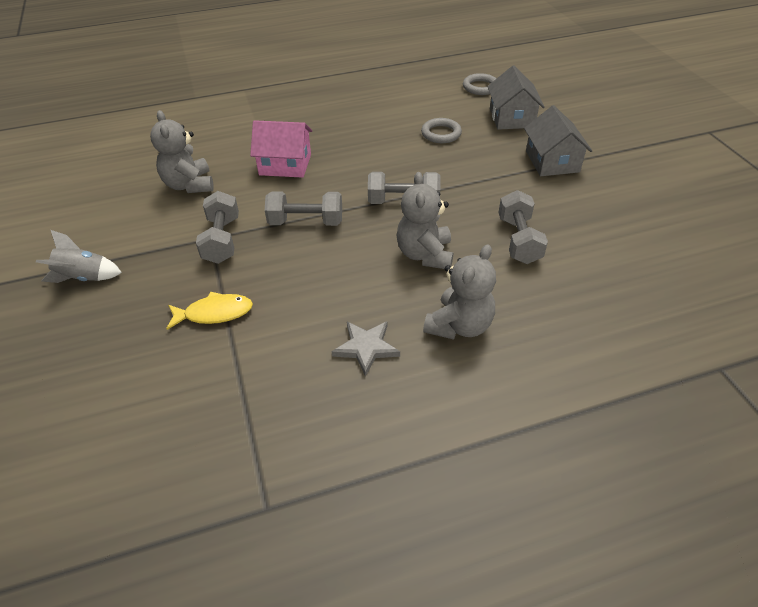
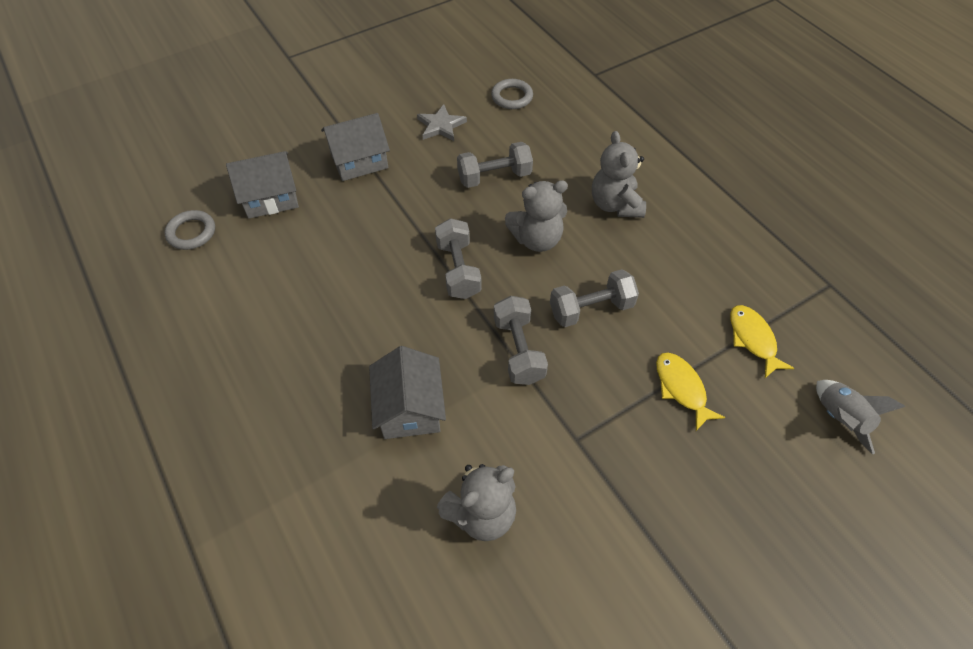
camera: 105 degrees left, 10 degrees up
(84, 278) = (692, 554): grey rocket -> grey rocket (840, 419)
(222, 240) = (576, 425): grey dumbbell -> grey dumbbell (591, 309)
(234, 389) = (752, 339): none -> yellow fish
(285, 164) = (410, 408): pink house -> grey house
(366, 347) = (666, 260): grey star -> grey star (441, 126)
(441, 134) = (313, 257): grey ring -> grey ring (512, 97)
(459, 326) = (615, 204): grey teddy bear -> grey teddy bear turned 120 degrees counterclockwise

